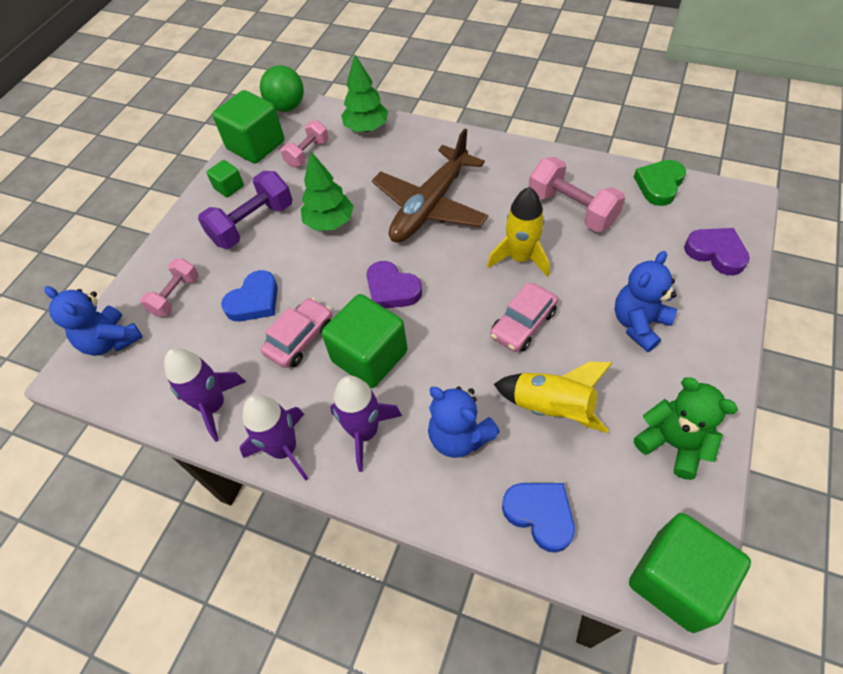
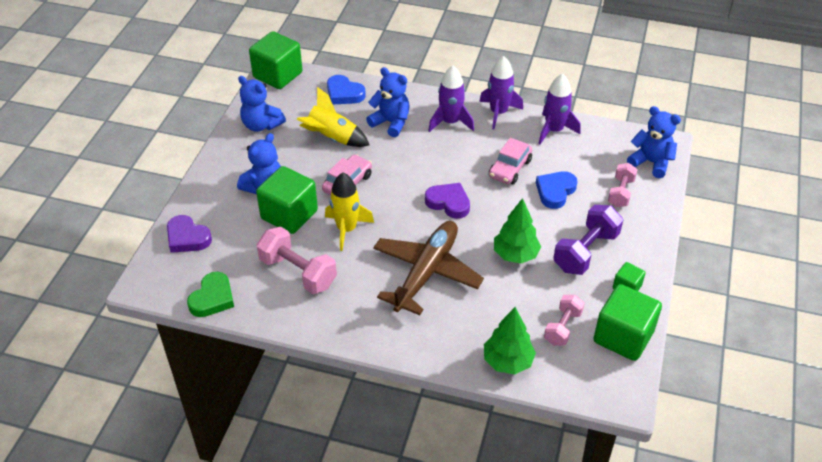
camera: 170 degrees right, 10 degrees down
(287, 107) = (611, 392): green ball -> none
(369, 356) = (456, 160): green cube -> green cube (289, 215)
(672, 443) = (261, 125): green teddy bear -> blue teddy bear

